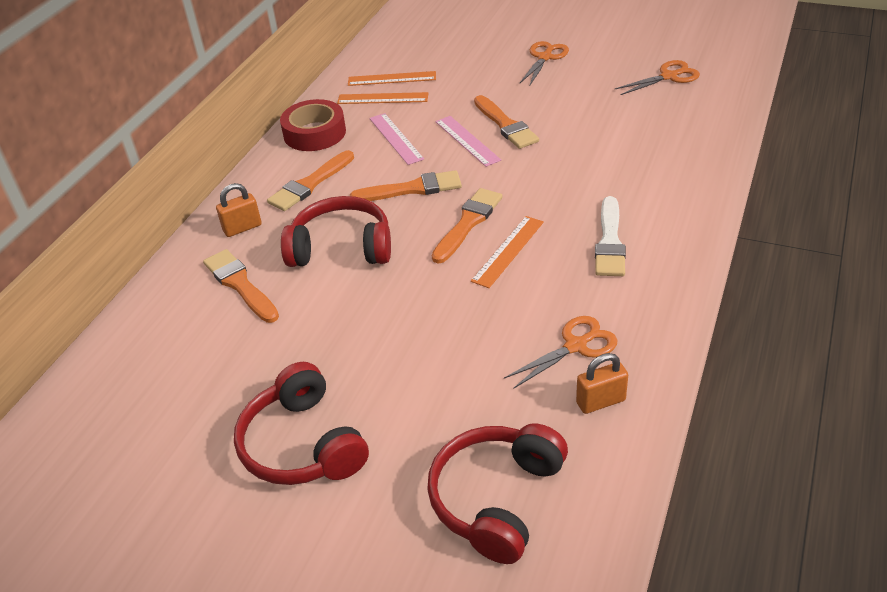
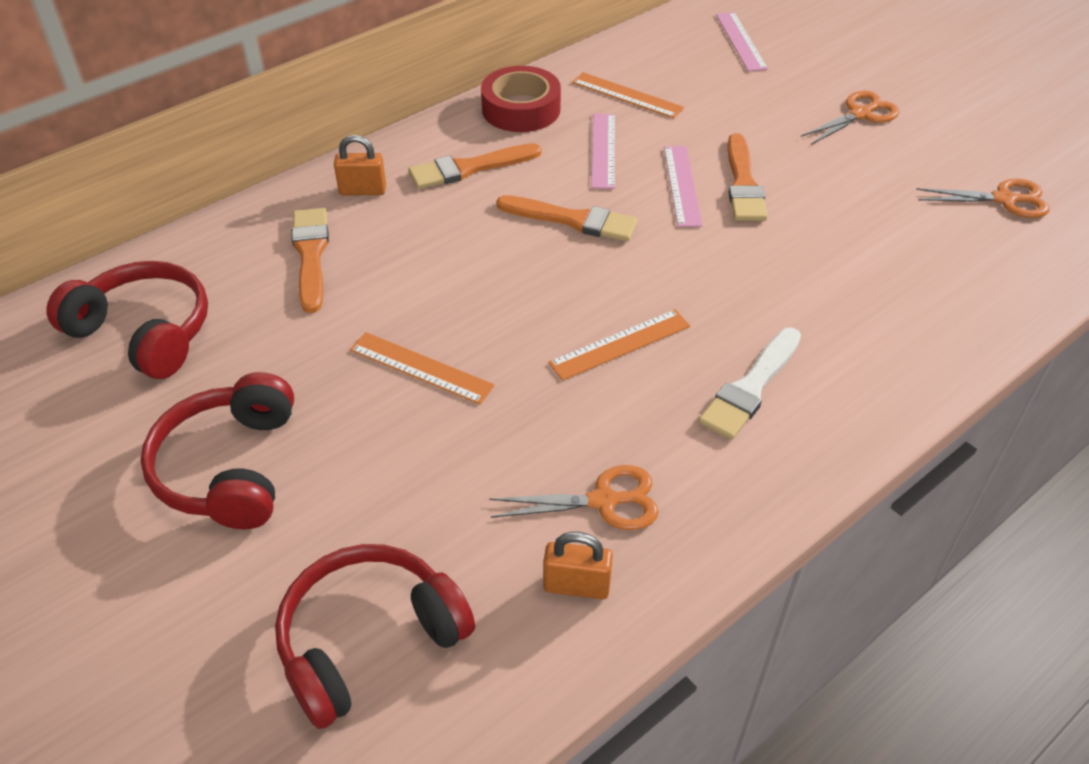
camera: 25 degrees right, 5 degrees up
(341, 247) = (443, 258): red headphones -> red headphones (144, 332)
(392, 79) = (656, 75): orange ruler -> orange ruler (421, 368)
(431, 39) = (741, 41): none -> pink ruler
(468, 223) = (602, 289): orange brush -> none

